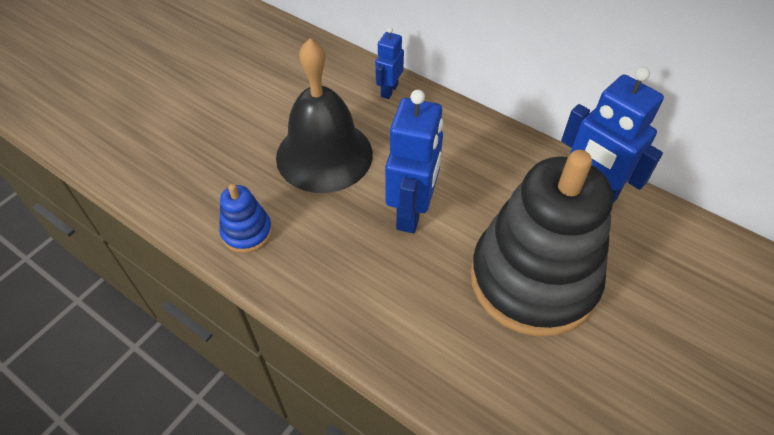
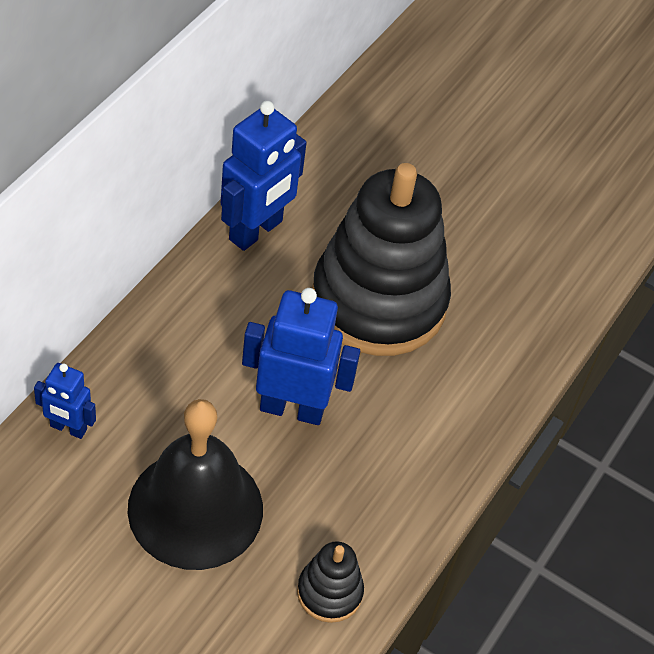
camera: 100 degrees left, 0 degrees up
(247, 232) = (329, 592): blue stacking toy -> black stacking toy

